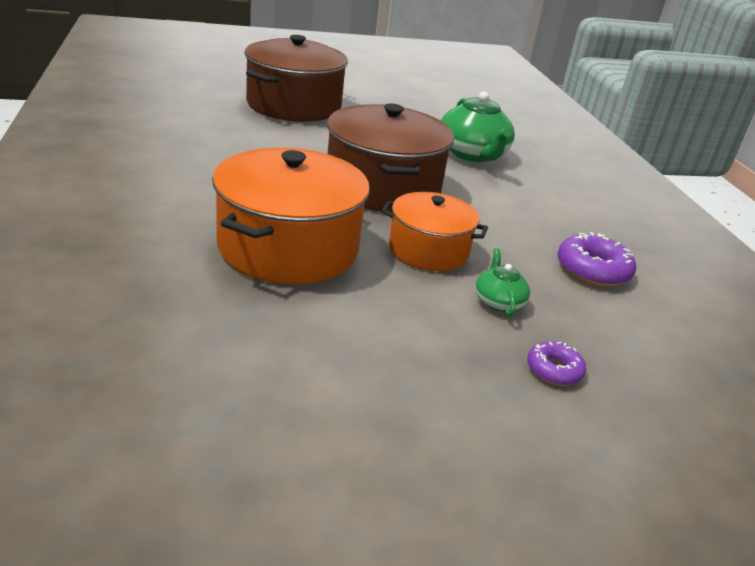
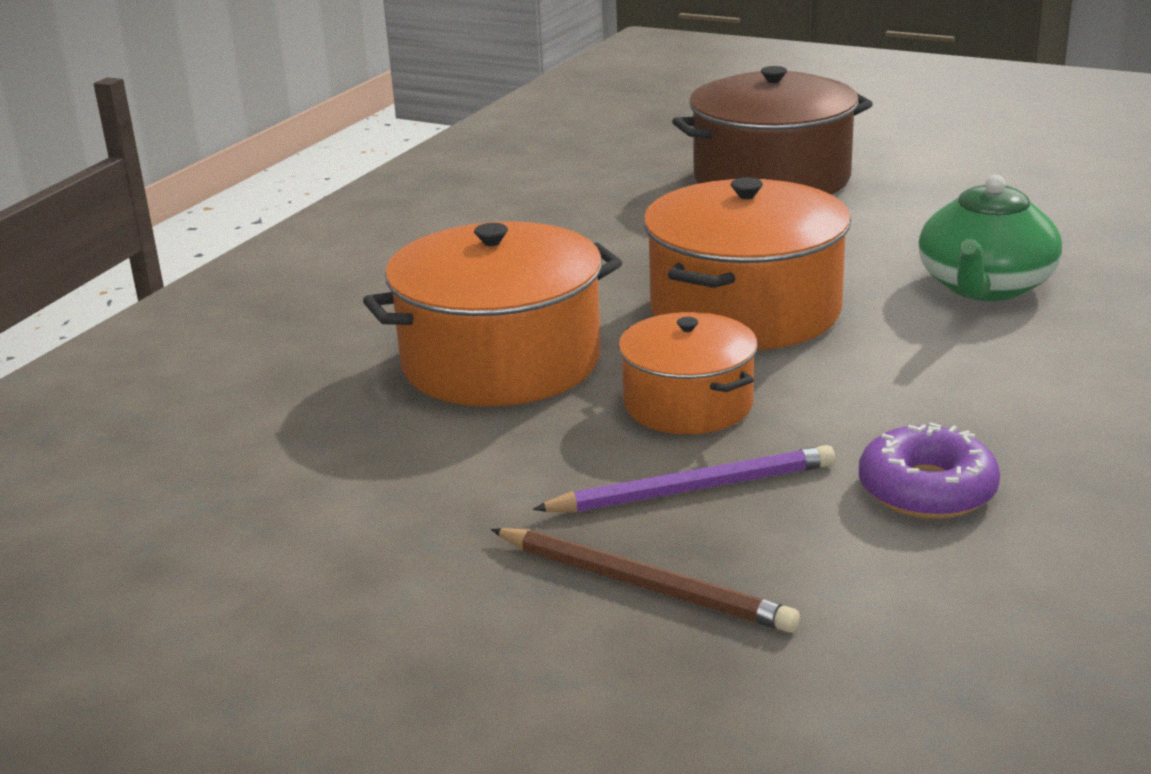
camera: 45 degrees right, 5 degrees down
(383, 187) = (745, 310): brown pot -> orange pot
(498, 302) = (693, 489): green teapot -> purple pencil
(554, 370) = (643, 585): purple donut -> brown pencil

